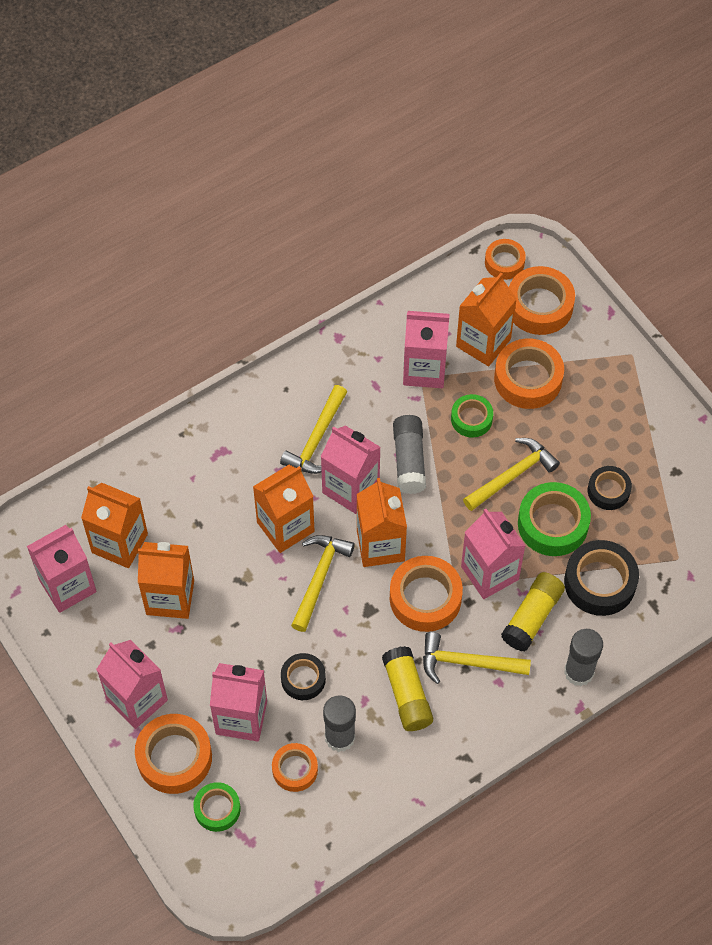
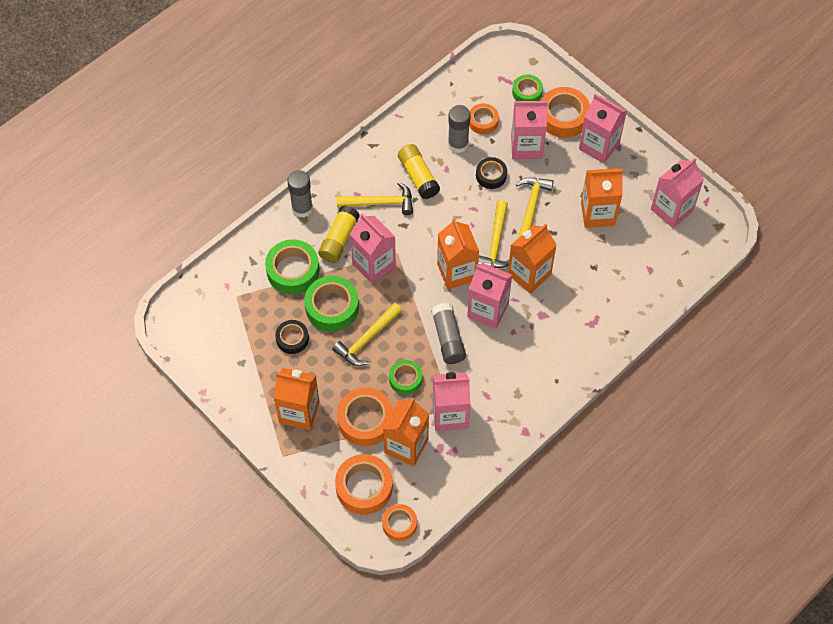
camera: 170 degrees right, 0 degrees up
(119, 543) = (645, 244): orange carton -> orange carton (299, 412)
(317, 439) = (522, 344): yellow hammer -> yellow hammer (531, 207)
(425, 598) = (417, 240): orange tape -> none
(600, 582) = (293, 271): black tape -> green tape

